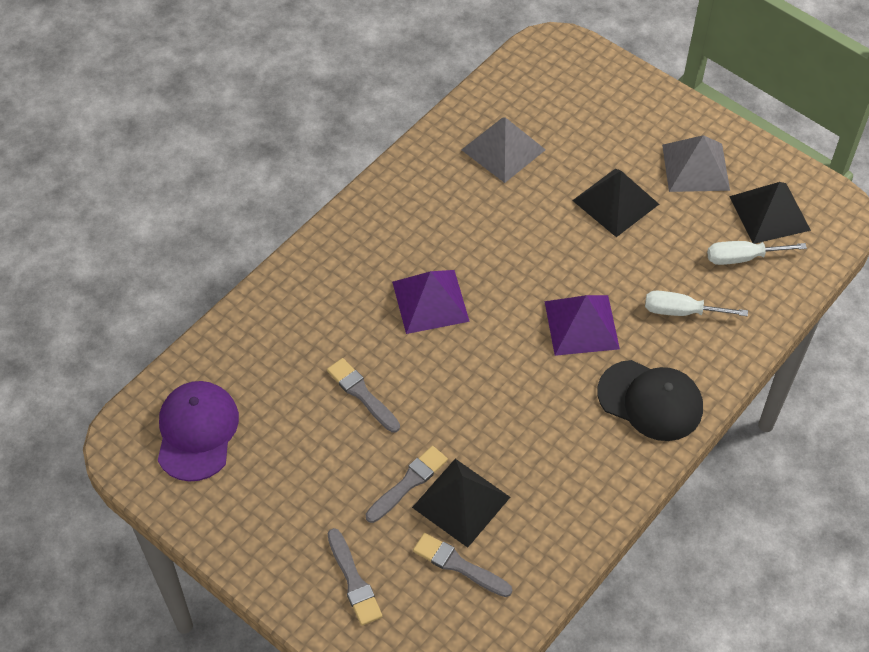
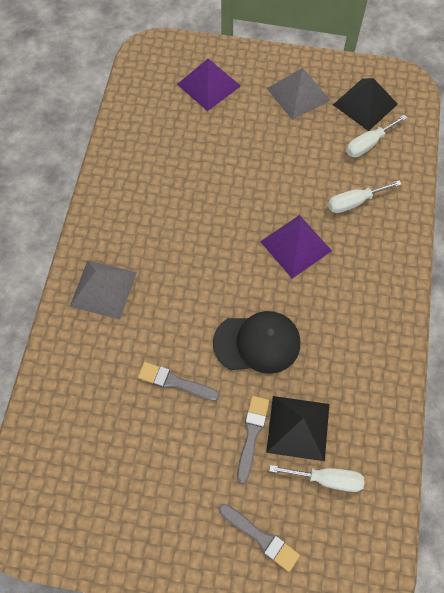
camera: 30 degrees left, 10 degrees up
(197, 432) = (67, 484): purple cap -> none
(430, 301) = (180, 282): purple pyramid -> purple pyramid (208, 85)
(458, 565) = (327, 479): grey brush -> white screwdriver
(503, 149) = (161, 142): grey pyramid -> grey pyramid (103, 289)
(616, 202) = (262, 144): black pyramid -> none
(650, 400) = (375, 278): black cap -> black cap (257, 343)

